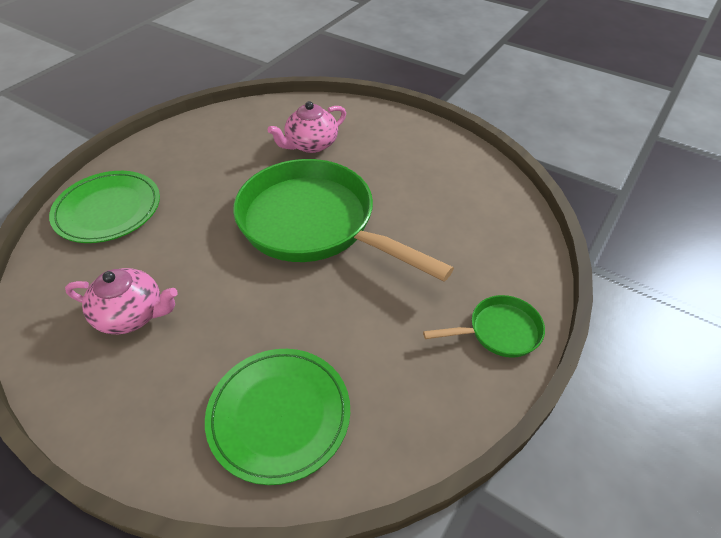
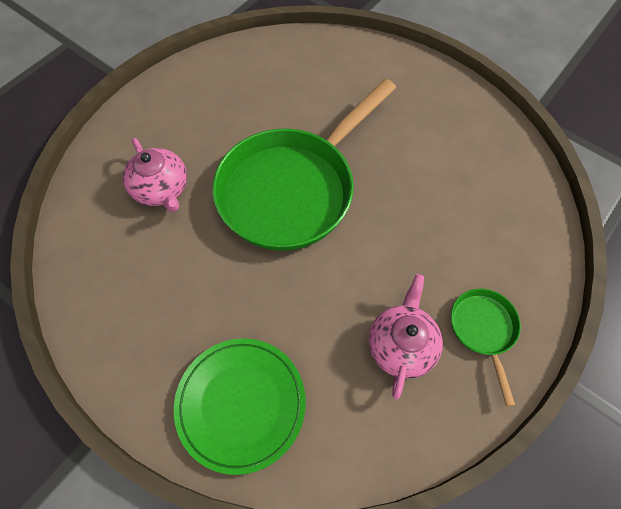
camera: 85 degrees left, 15 degrees up
(279, 415) = (497, 217): green plate -> none
(499, 331) = (418, 78): green pan -> green pan (483, 330)

